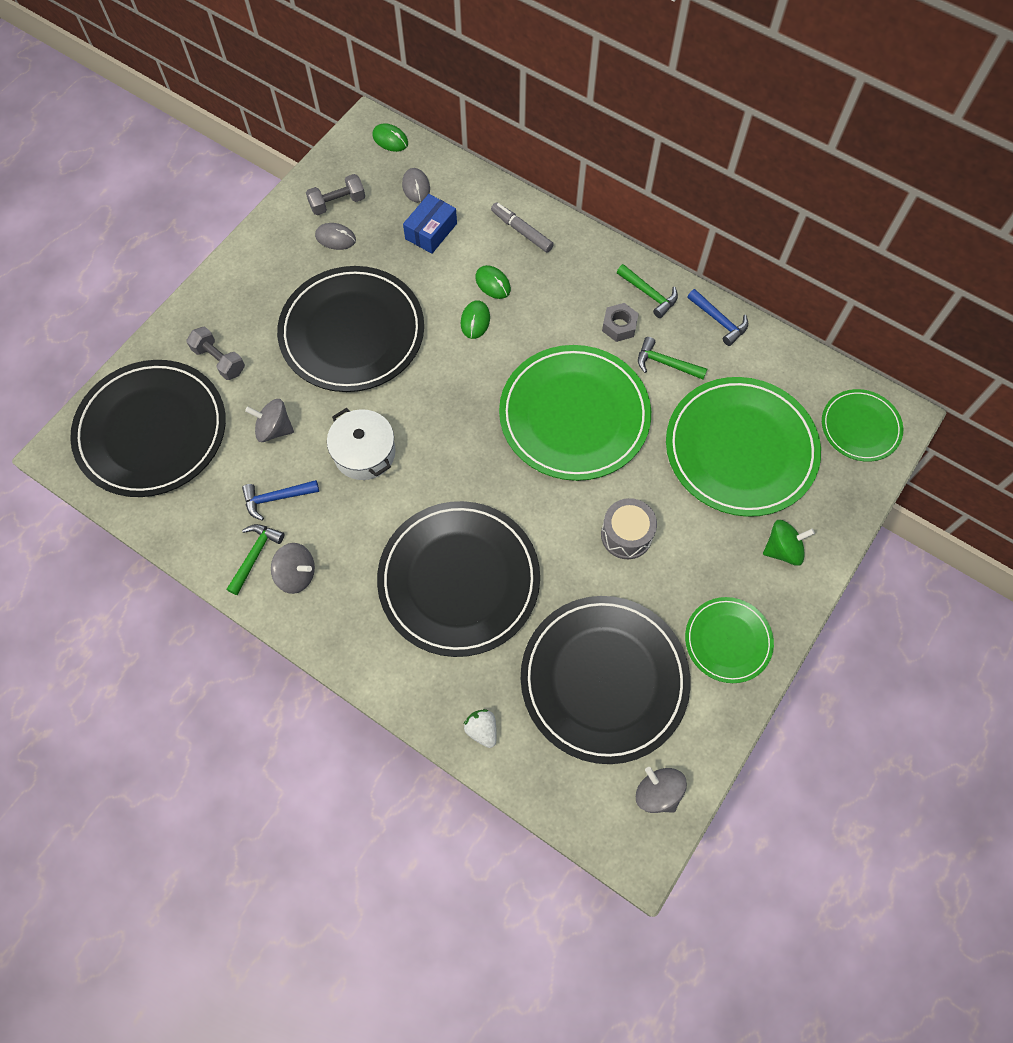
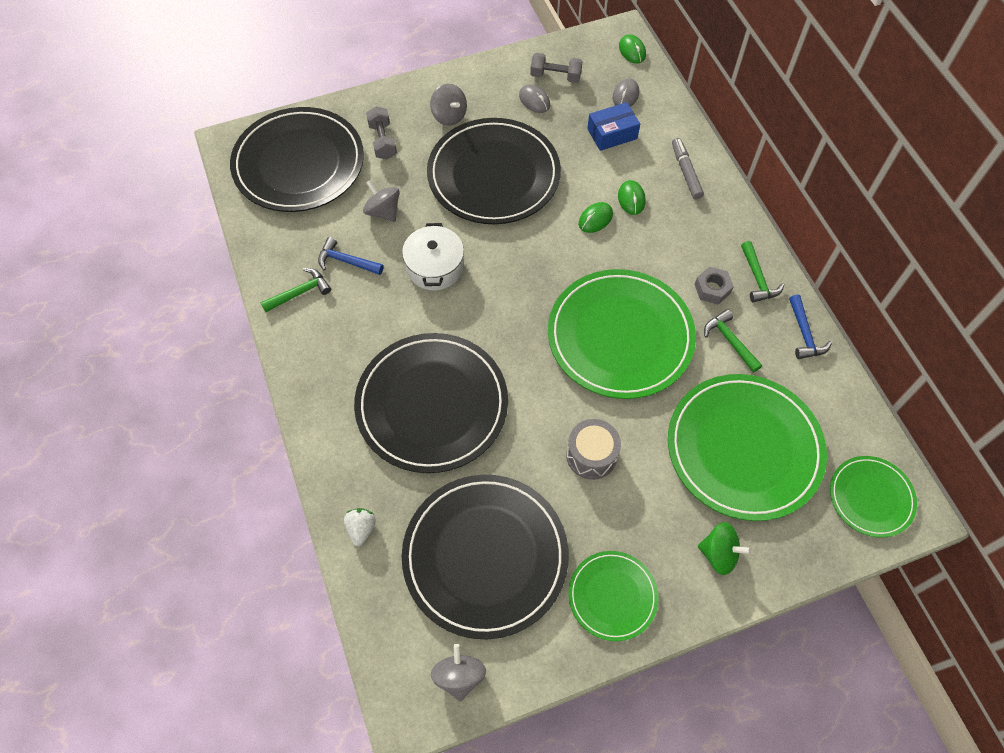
camera: 35 degrees right, 5 degrees down
(296, 574) = (318, 324): grey spinning top -> grey spinning top (449, 116)

